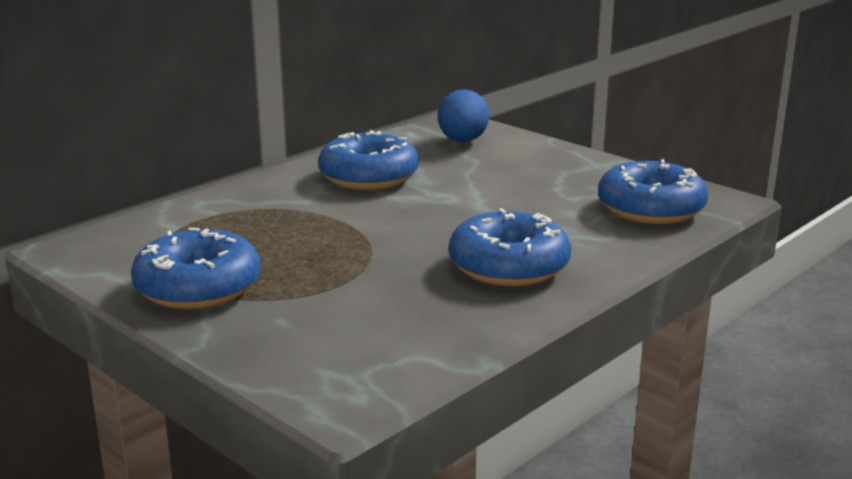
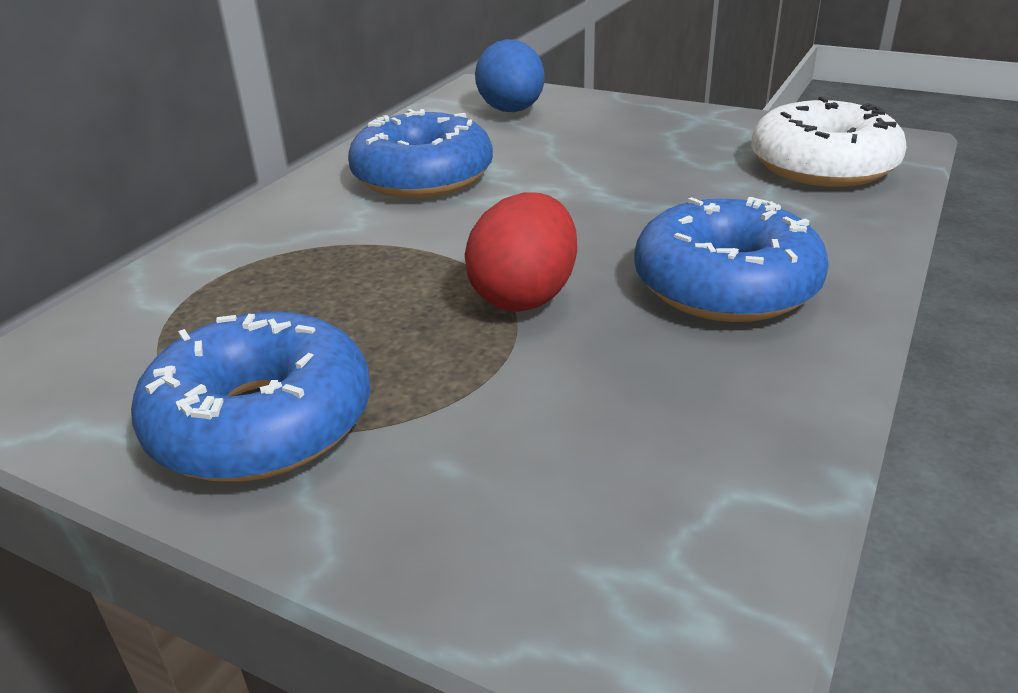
camera: 15 degrees left, 10 degrees up
(381, 253) = (524, 296): none -> red egg
(650, 209) = (822, 166): blue donut -> white donut

